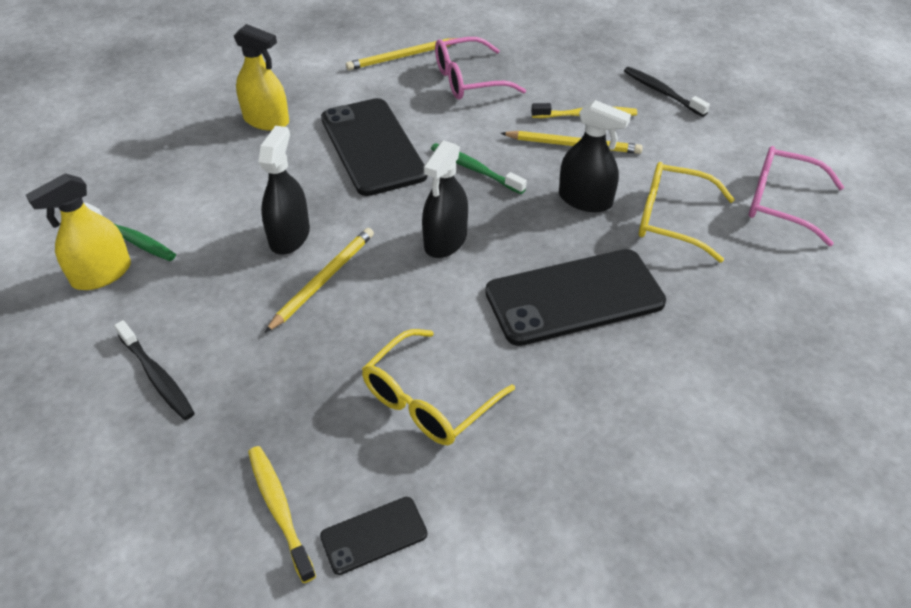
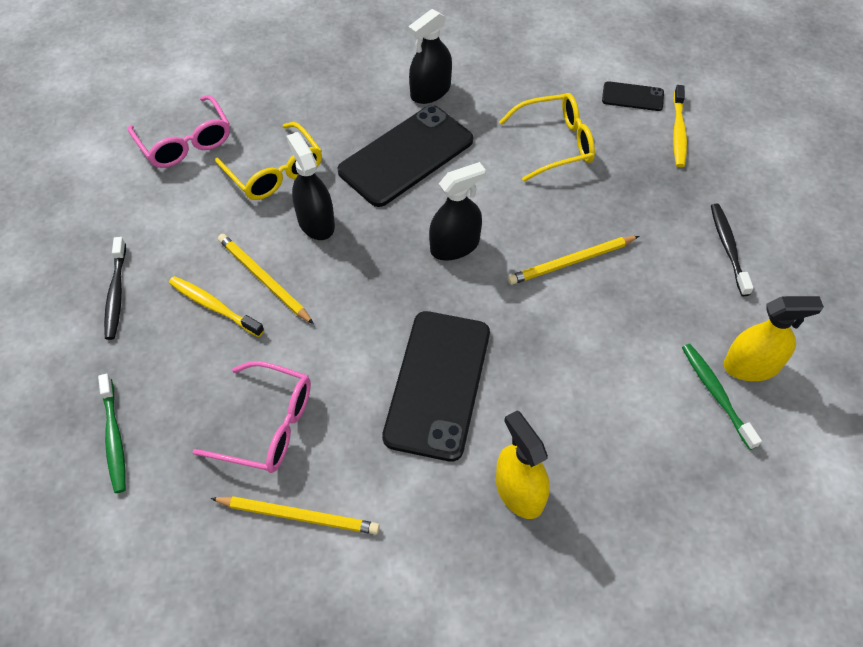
camera: 145 degrees left, 10 degrees up
(289, 236) = (575, 319): black spray bottle -> black spray bottle (430, 91)
(474, 169) = (371, 302): green toothbrush -> green toothbrush (114, 438)
(574, 297) = (406, 156): black phone -> black phone turned 60 degrees counterclockwise

